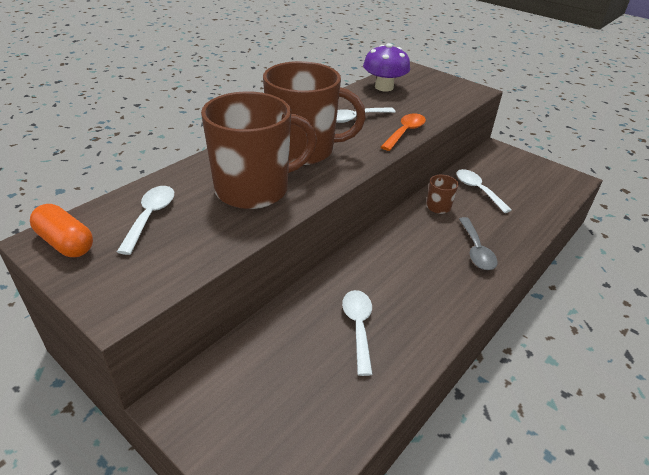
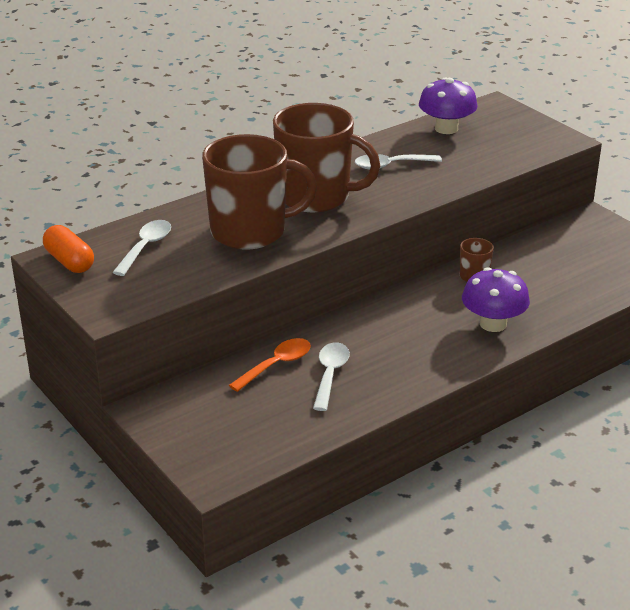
camera: 15 degrees right, 5 degrees down
(405, 132) = (441, 186): orange spoon -> orange spoon (276, 365)
(476, 250) = (493, 324): grey spoon -> purple mushroom
(477, 190) = (534, 263): white spoon -> none

